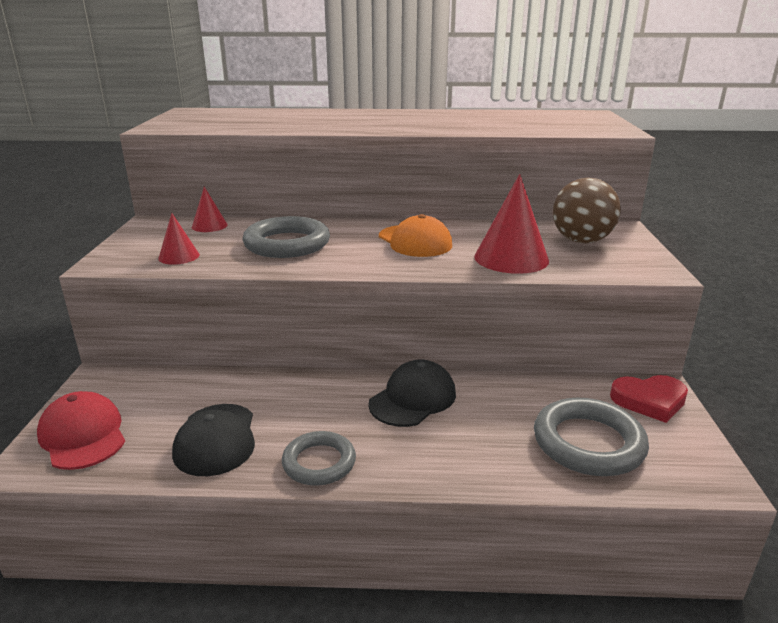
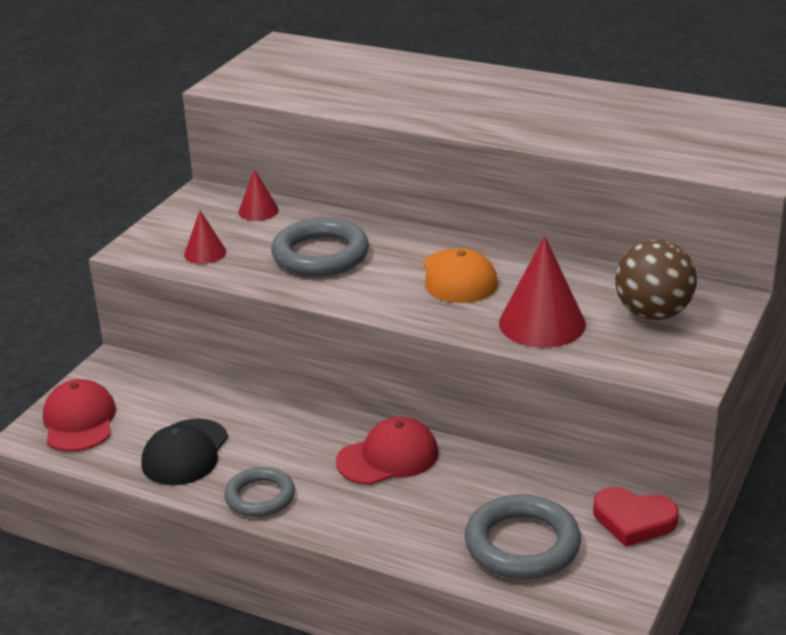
camera: 25 degrees right, 5 degrees up
(413, 398) = (388, 457): black cap -> red cap

